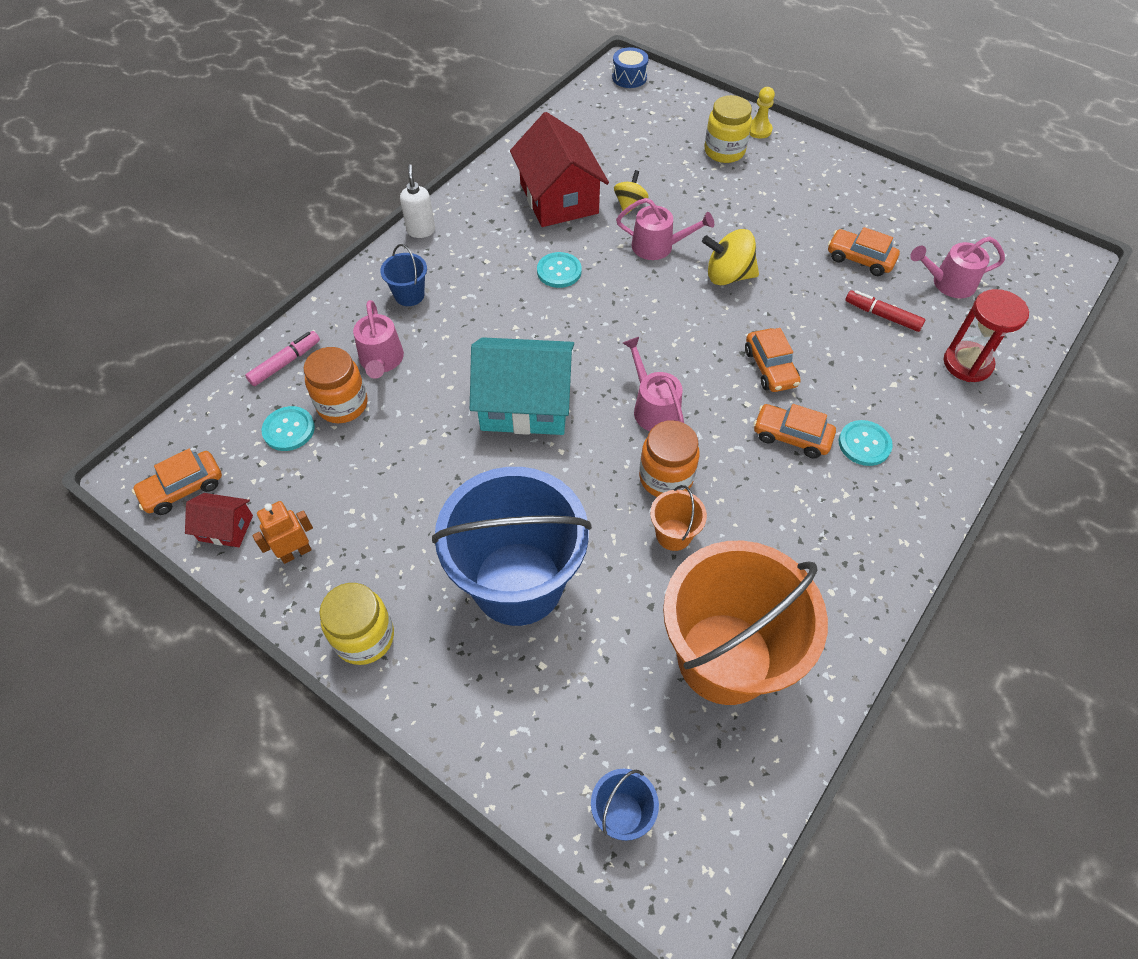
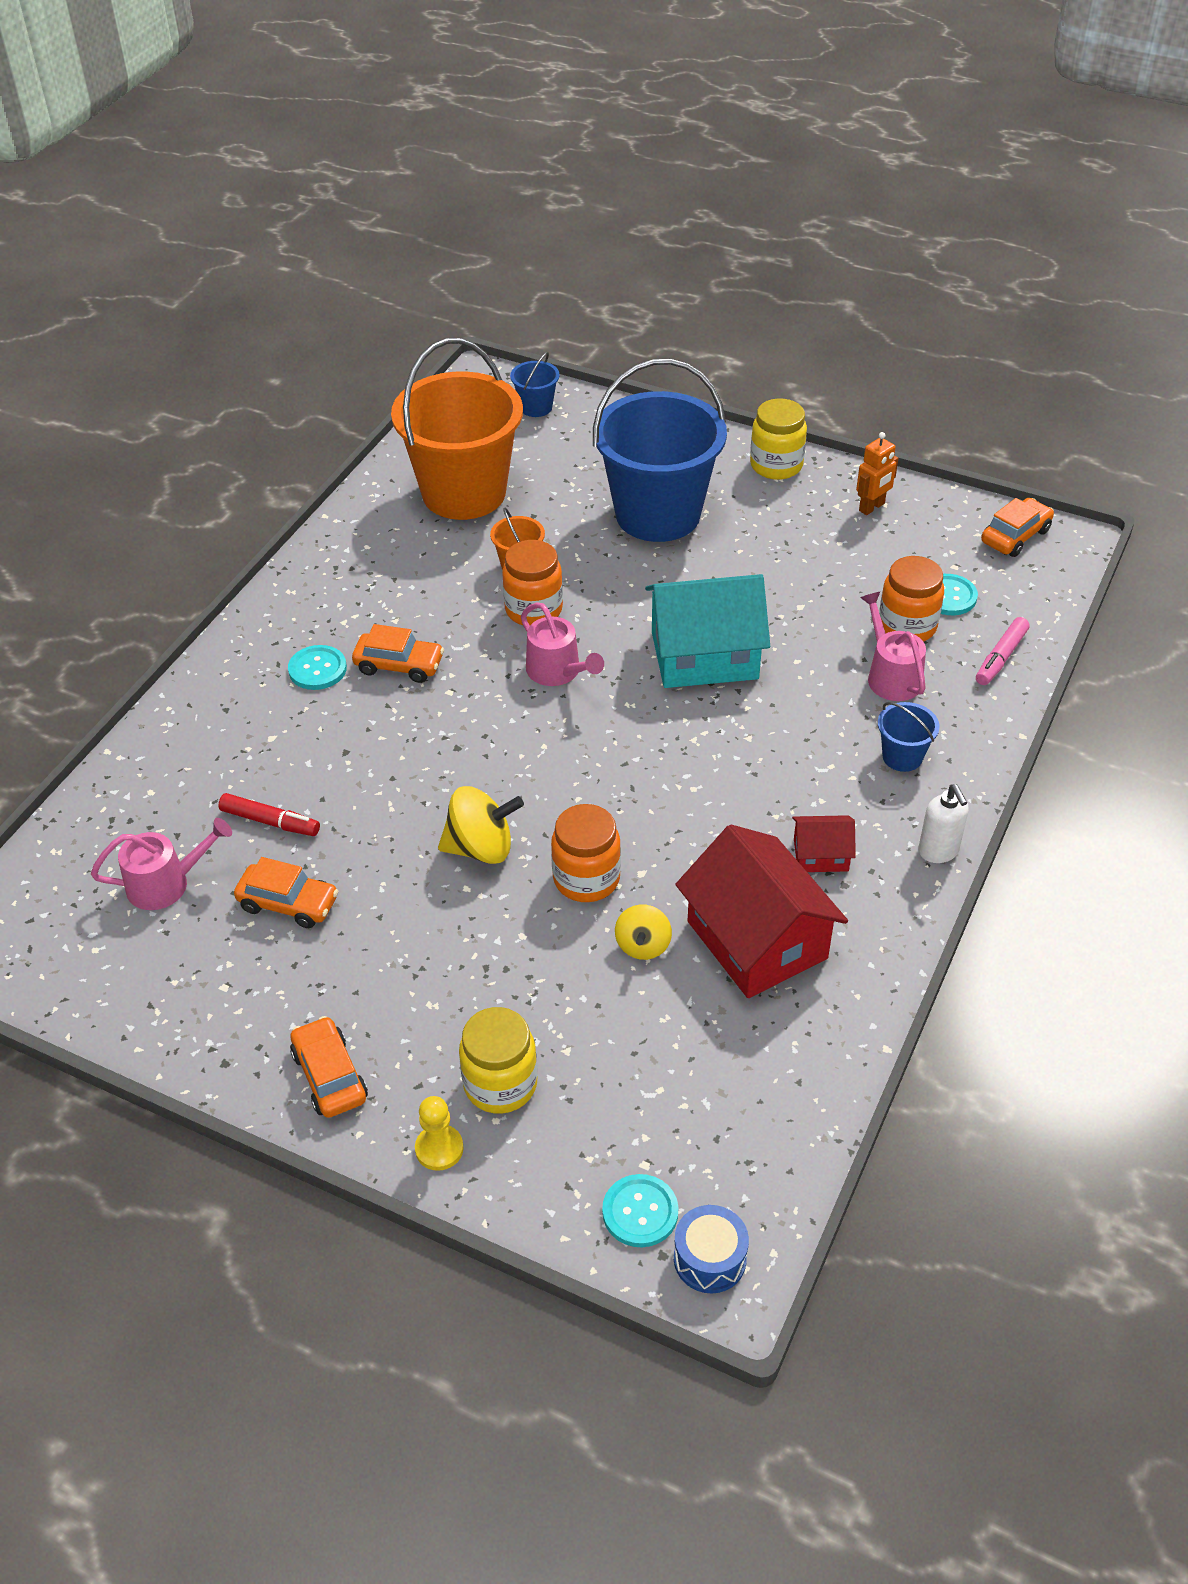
camera: 170 degrees right, 10 degrees down
(226, 528) = (949, 515): red house -> red house (821, 855)
(559, 271) = (717, 819): turquoise button -> turquoise button (640, 1212)
(658, 246) = (586, 879): pink watering can -> orange jar
(770, 368) = (422, 734): orange car -> orange car (329, 1076)
(967, 363) = (173, 774): red hourglass -> none

